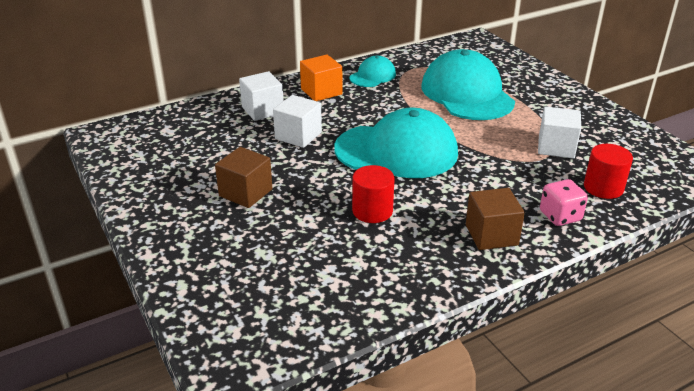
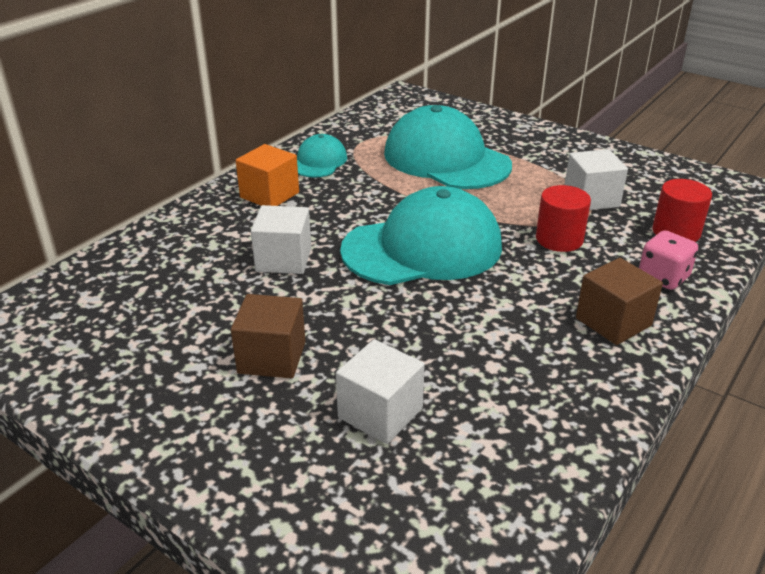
camera: 25 degrees left, 0 degrees up
(262, 110) = (209, 237): white cube -> white cube (380, 413)
(372, 211) = (455, 333): red cylinder -> red cylinder (559, 239)

